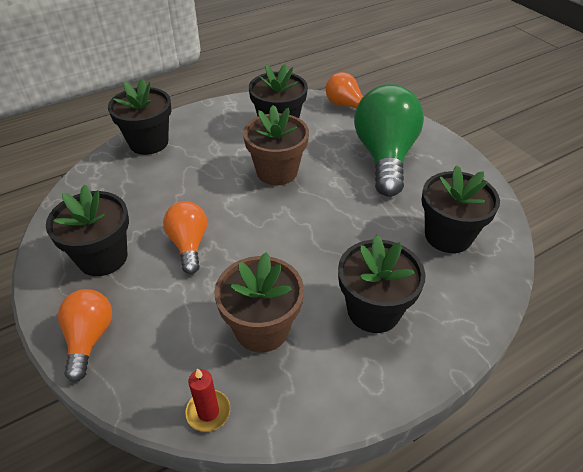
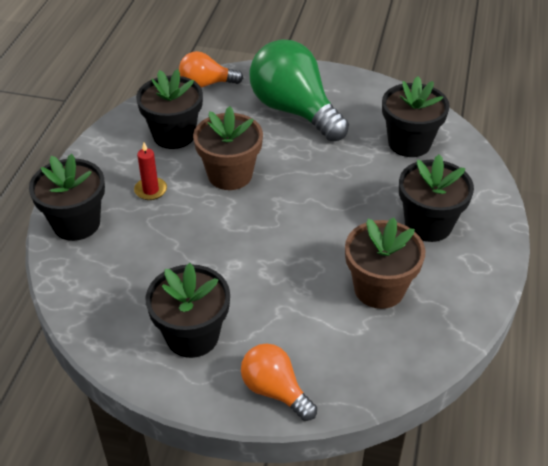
camera: 45 degrees left, 0 degrees up
(189, 244) = (245, 275): orange light bulb -> none
(208, 412) = (418, 360): red candle -> red candle (151, 190)

